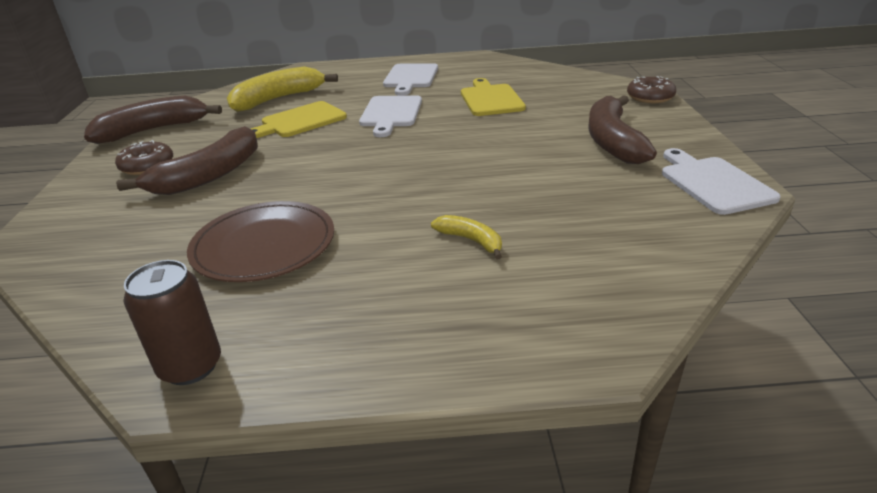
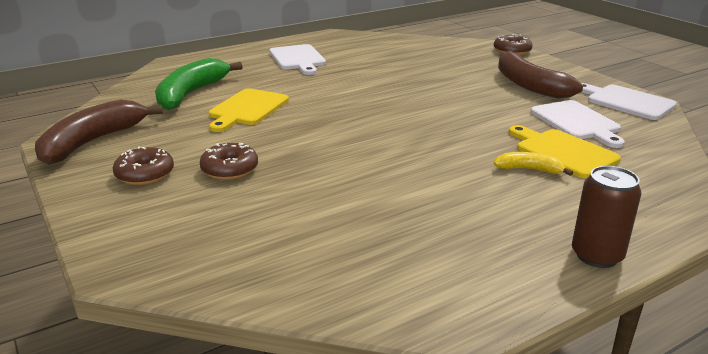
camera: 30 degrees left, 5 degrees down
(190, 366) = (455, 306): brown can -> brown can (597, 255)
(209, 175) = (230, 169): brown banana -> brown donut
(264, 245) = (375, 210): brown plate -> none
(278, 99) = (191, 93): yellow banana -> green banana
(390, 114) = (325, 90): white cutting board -> white cutting board (577, 122)
(491, 99) = (395, 67): yellow cutting board -> yellow cutting board (562, 152)

